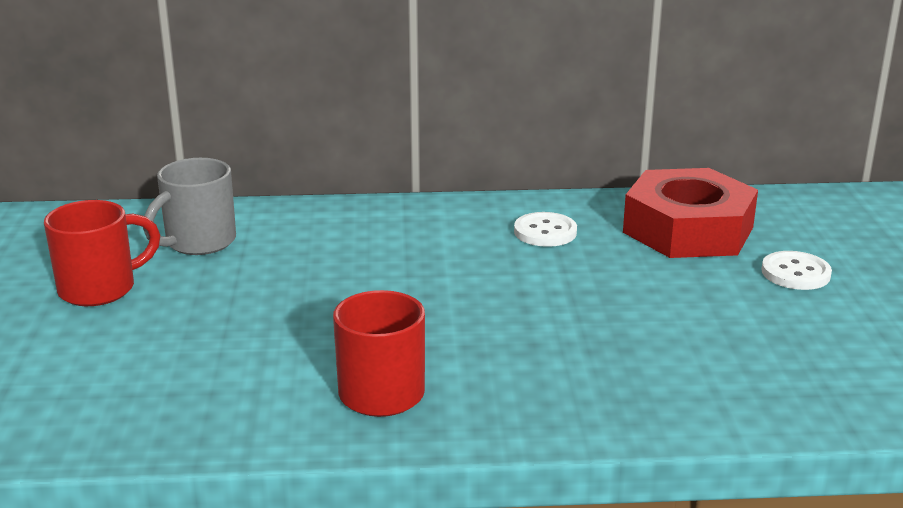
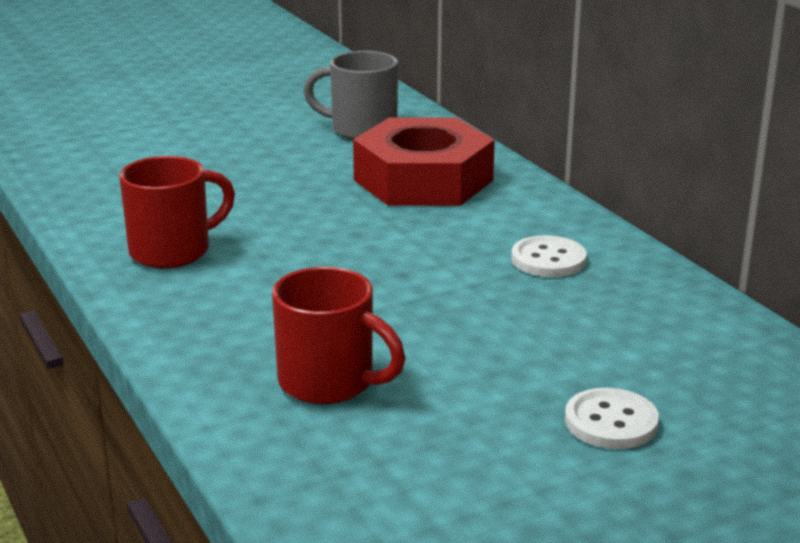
camera: 65 degrees right, 0 degrees up
(100, 289) = (254, 120): red mug -> red mug (330, 383)
(688, 230) = (651, 336): red nut -> red nut (423, 180)

